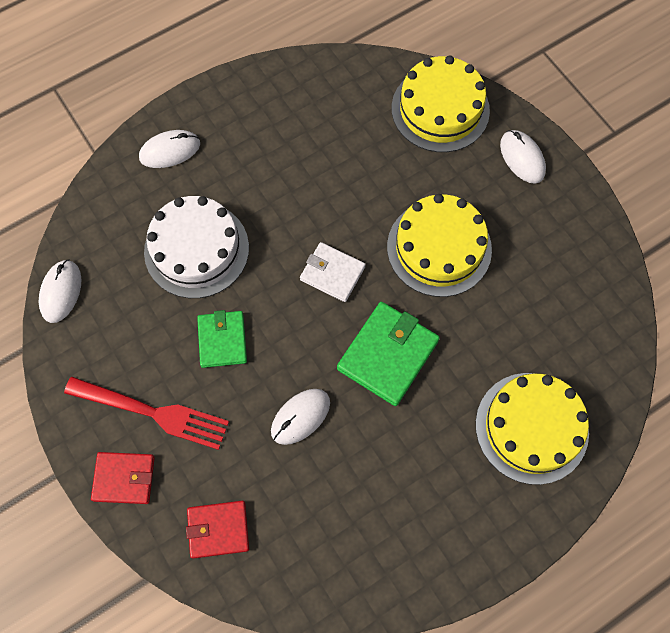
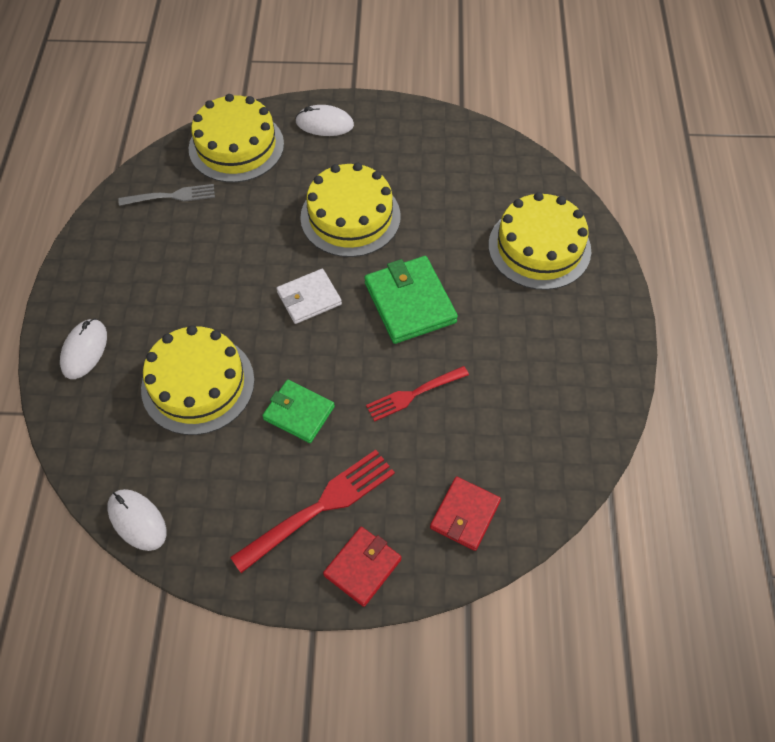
camera: 55 degrees left, 10 degrees down
(196, 249) = (198, 384): white cake -> yellow cake
(300, 417) = (413, 394): white mouse -> red fork
(351, 101) = (172, 196): none -> grey fork

